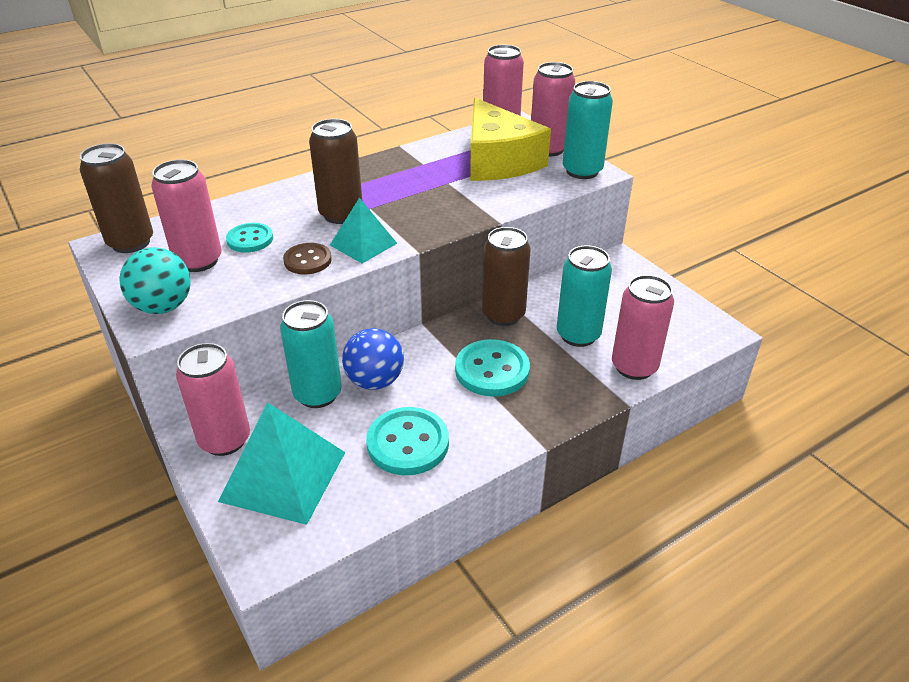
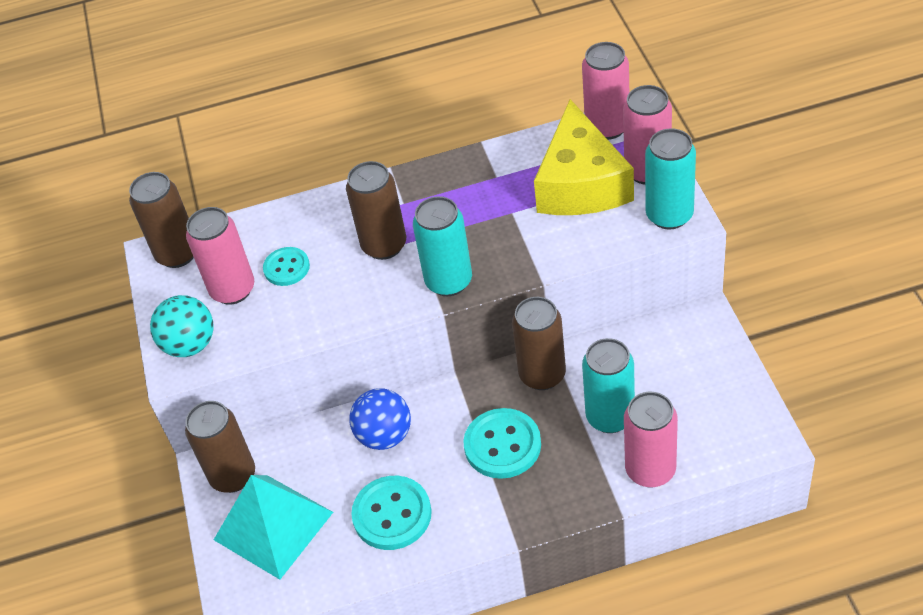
camera: 25 degrees right, 10 degrees up
(225, 440) = (233, 476): pink can -> brown can
(307, 260) = (332, 307): brown button -> none
(317, 394) = (327, 441): turquoise can -> turquoise can (449, 281)
(363, 244) = (392, 293): turquoise pyramid -> none

